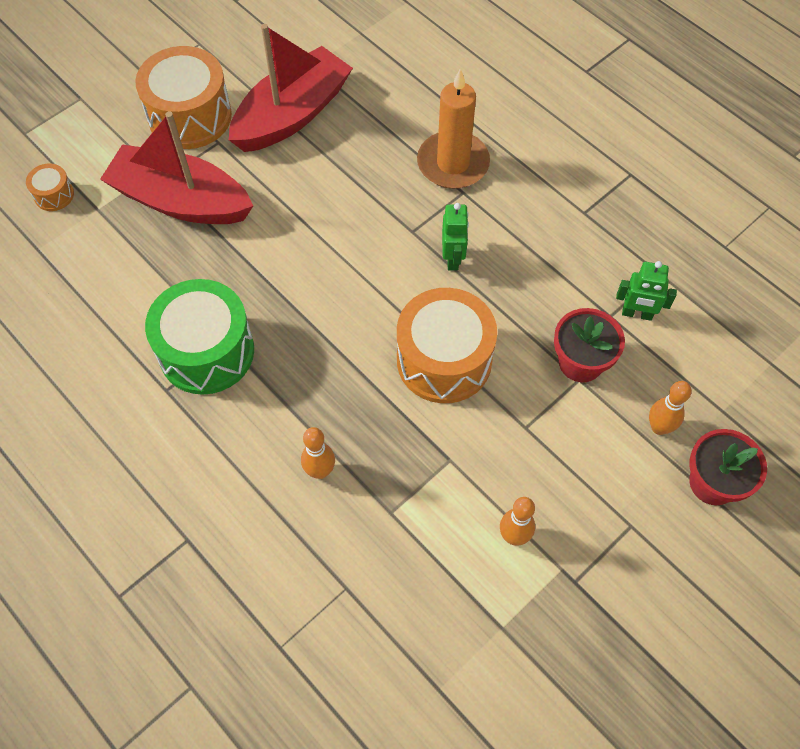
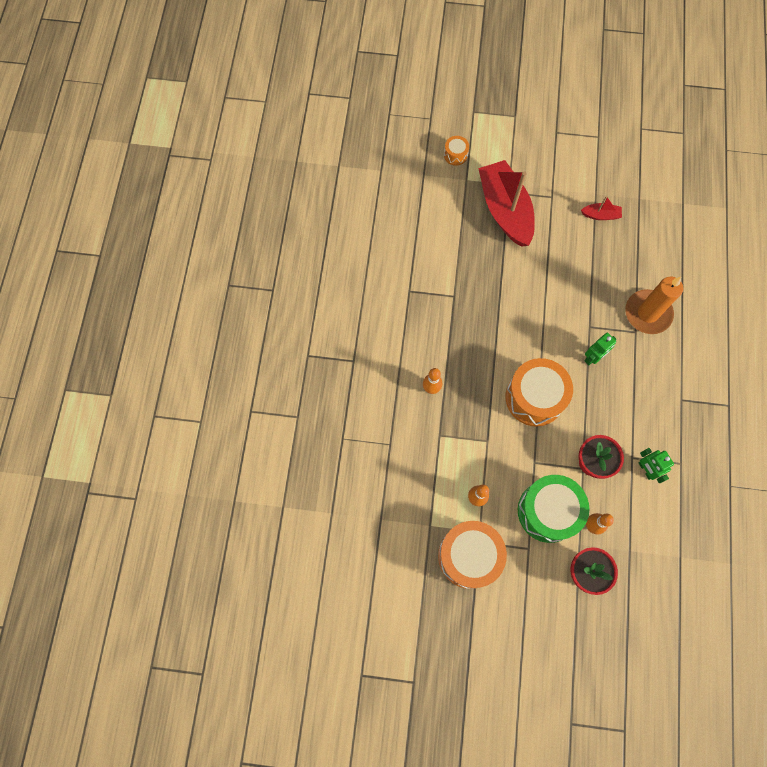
camera: 50 degrees right, 10 degrees up
(190, 116) = (553, 171): orange drum -> orange drum (469, 556)
(206, 351) = (442, 291): green drum -> green drum (548, 511)
(292, 114) = (600, 215): red boat -> red boat, size x0.42

